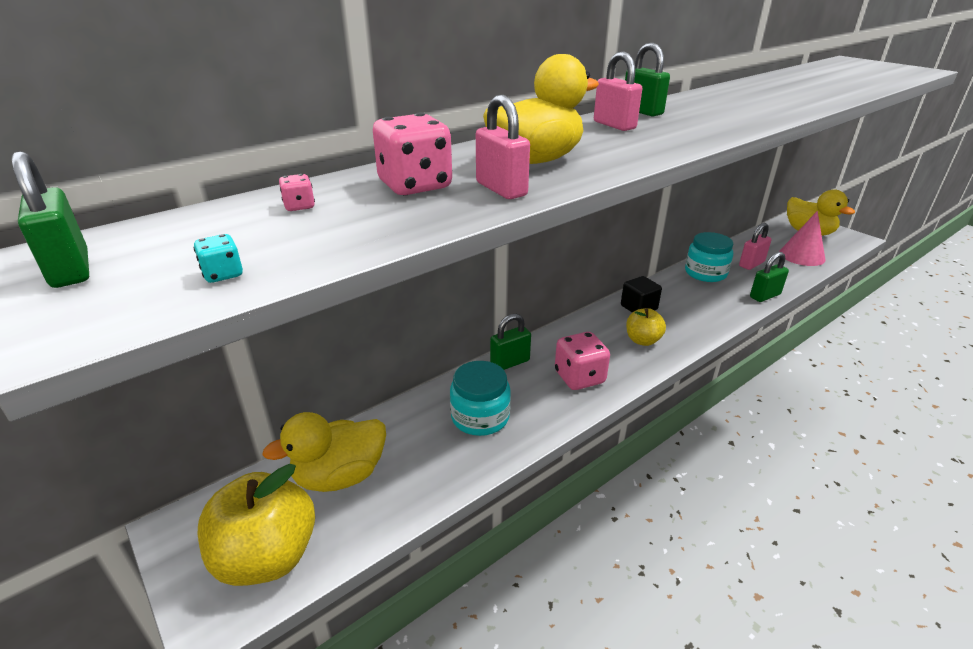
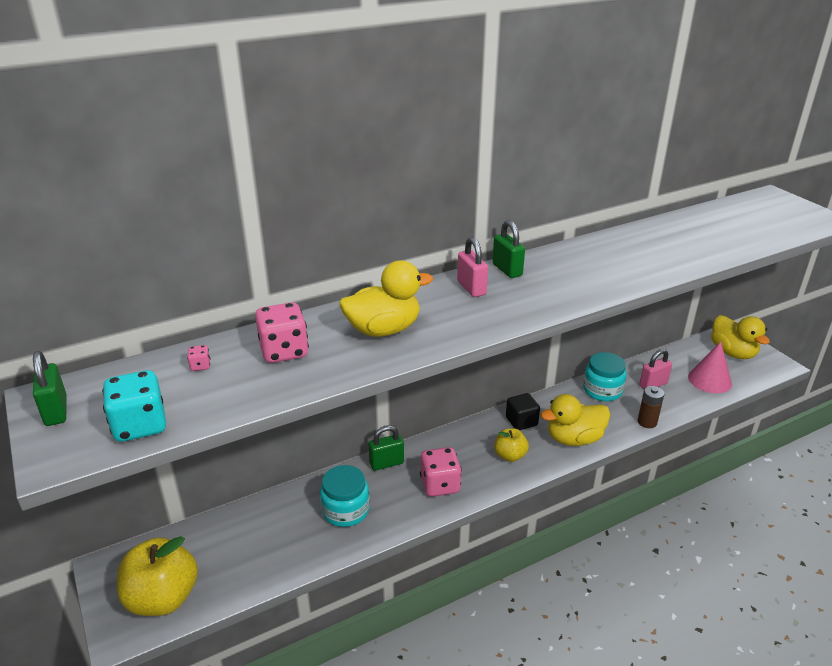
camera: 10 degrees right, 0 degrees up
(223, 274) = (140, 426): turquoise dice -> turquoise dice, size x2.34
(340, 476) = (225, 545): yellow duck -> yellow duck (574, 439)
(501, 189) = (342, 361): pink padlock -> none
(765, 296) = (647, 422): green padlock -> brown battery

